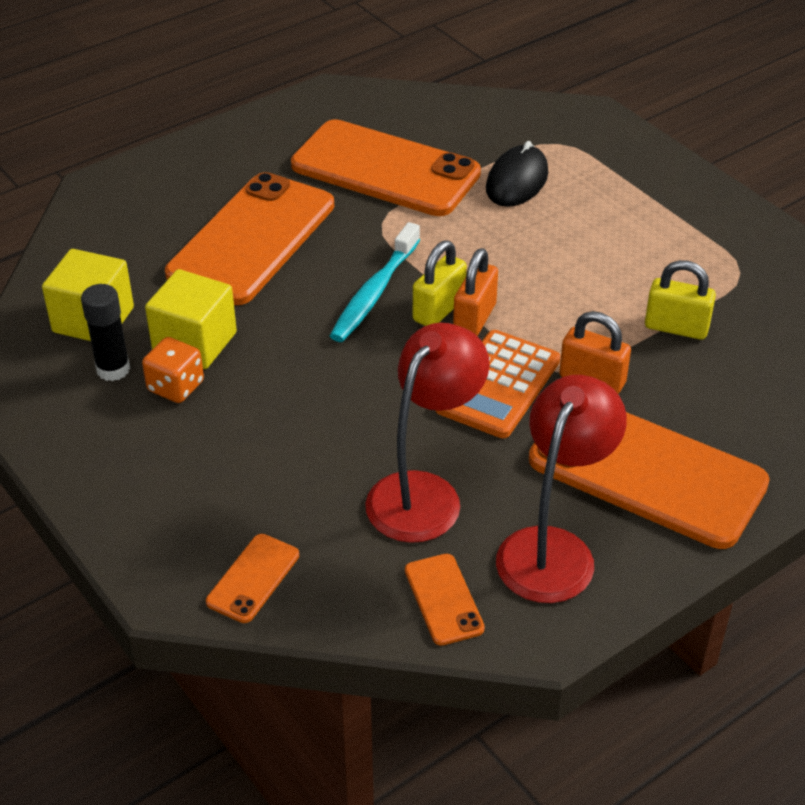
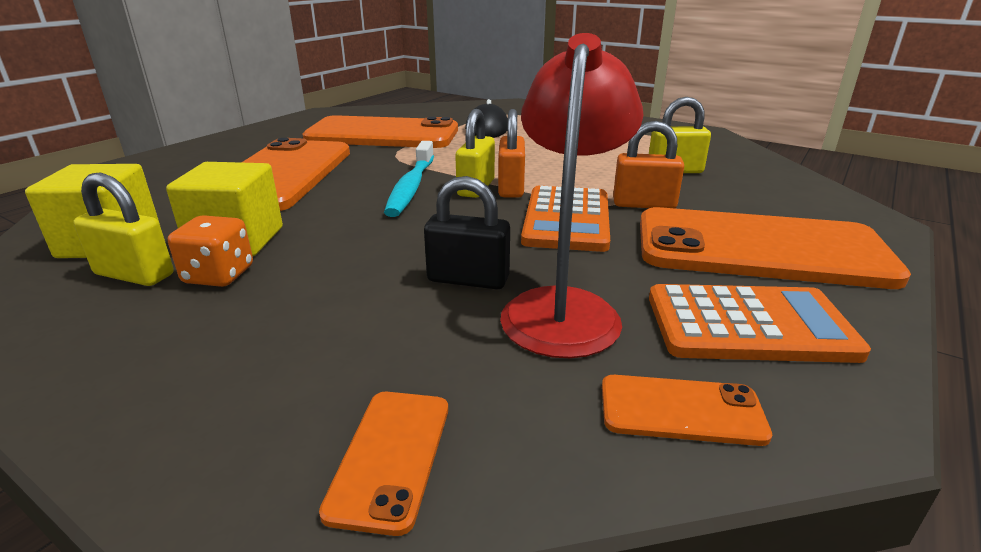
camera: 20 degrees left, 15 degrees down
(113, 369) = (134, 274): black glue stick -> yellow padlock
(367, 442) = (468, 279): none -> black padlock
(443, 599) = (681, 410): orange phone -> orange phone turned 45 degrees counterclockwise
(553, 549) = (749, 325): red lamp -> orange calculator

